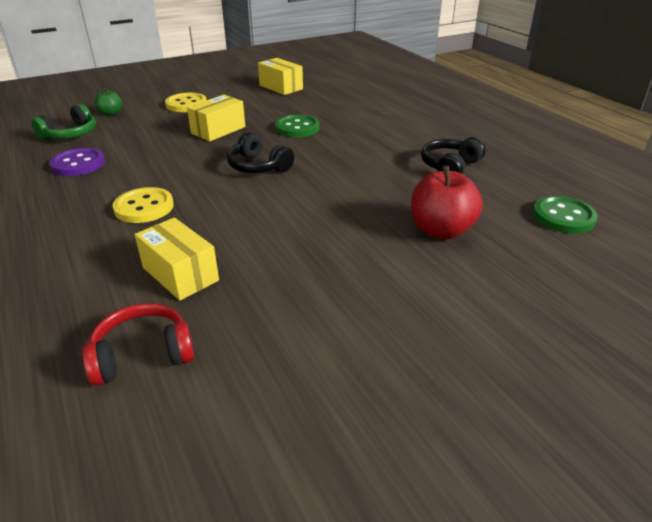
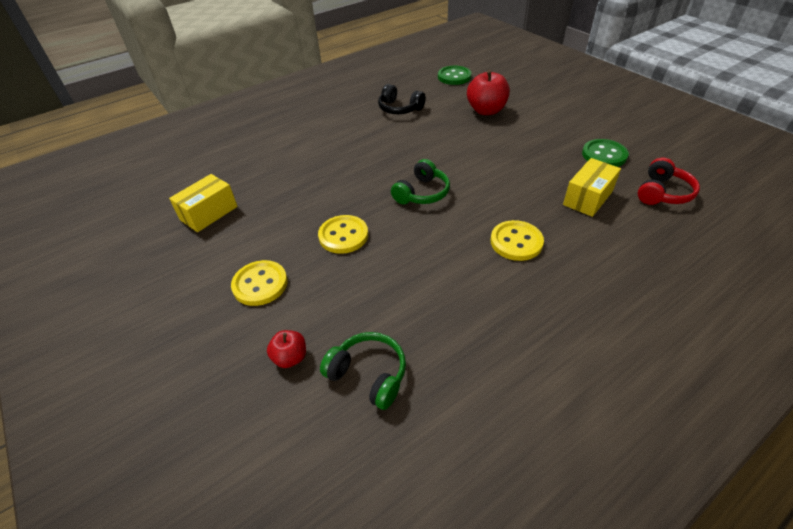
camera: 95 degrees left, 10 degrees up
(78, 164) = (451, 326): purple button -> none
(111, 113) = (290, 357): green apple -> red apple
(143, 355) = (662, 193): red headphones -> red headphones turned 120 degrees counterclockwise
(218, 130) = (343, 236): yellow box -> yellow button
(258, 166) = (422, 193): black headphones -> green headphones
(297, 128) = (334, 184): green button -> green button (604, 155)

